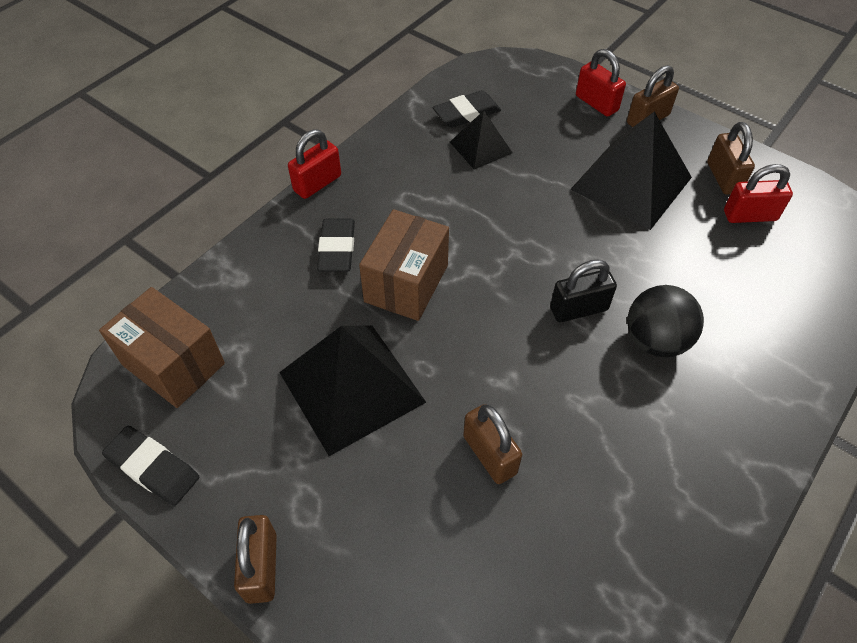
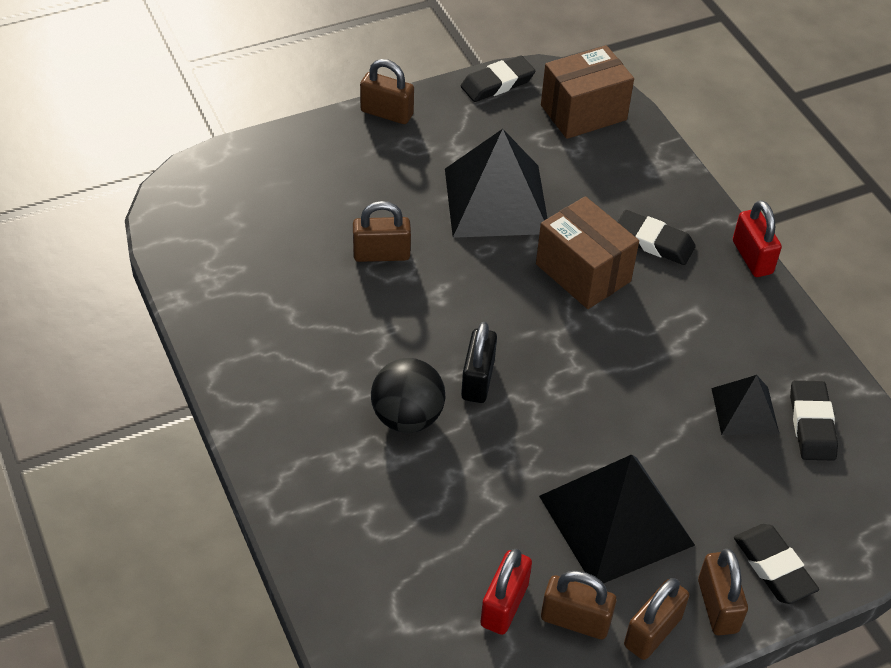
camera: 115 degrees right, 5 degrees down
(596, 103) = (773, 567): red padlock -> black eraser
(694, 141) = (652, 632): none -> brown padlock

